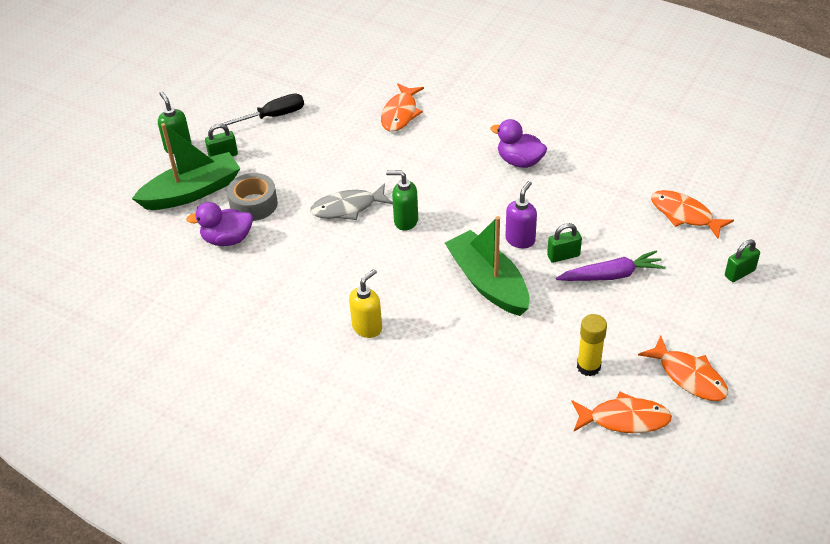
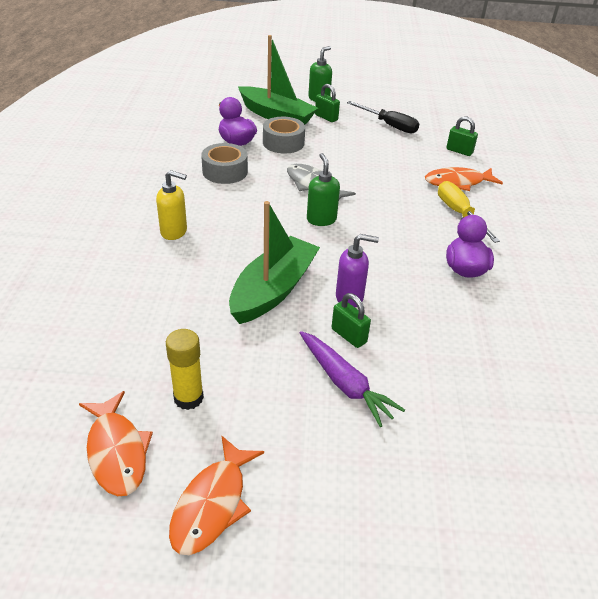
camera: 60 degrees right, 5 degrees down
(282, 264) = (225, 171): none -> grey tape
(446, 133) = (459, 214): none -> yellow screwdriver
(684, 215) = (501, 431): orange fish -> none
(739, 273) = (437, 522): green padlock -> green padlock (459, 151)

